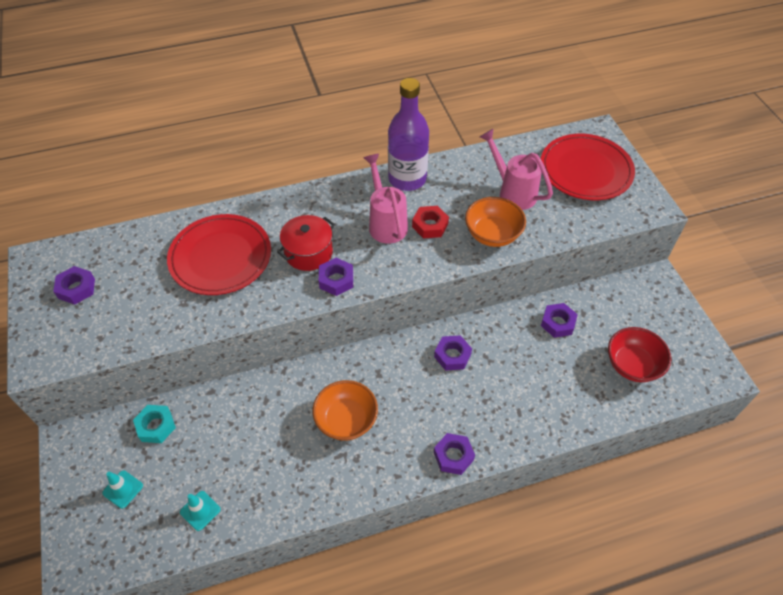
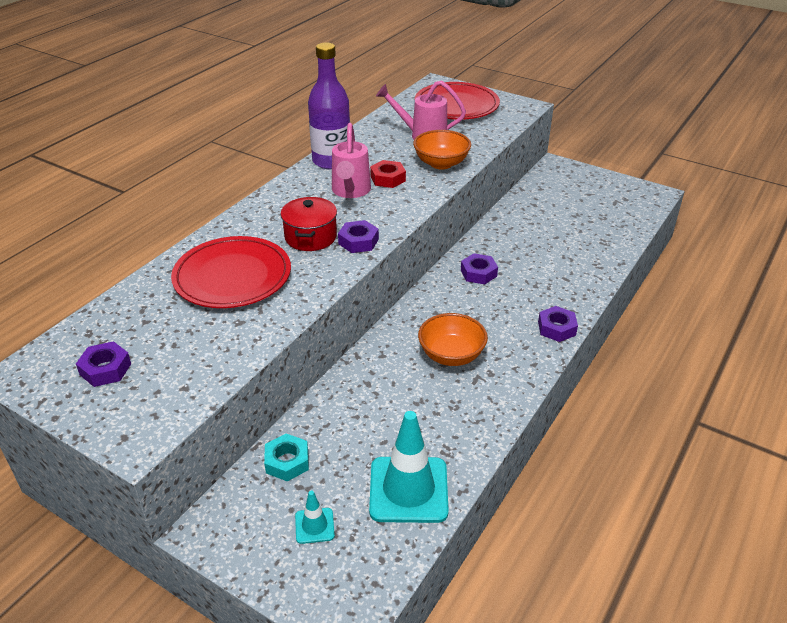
camera: 40 degrees left, 15 degrees down
(200, 510) = (408, 489): turquoise traffic cone -> turquoise traffic cone, size x2.12
(386, 222) = (350, 192): pink watering can -> pink watering can turned 120 degrees counterclockwise
(557, 323) = (525, 218): purple nut -> none
(632, 365) = (600, 215): red bowl -> none

